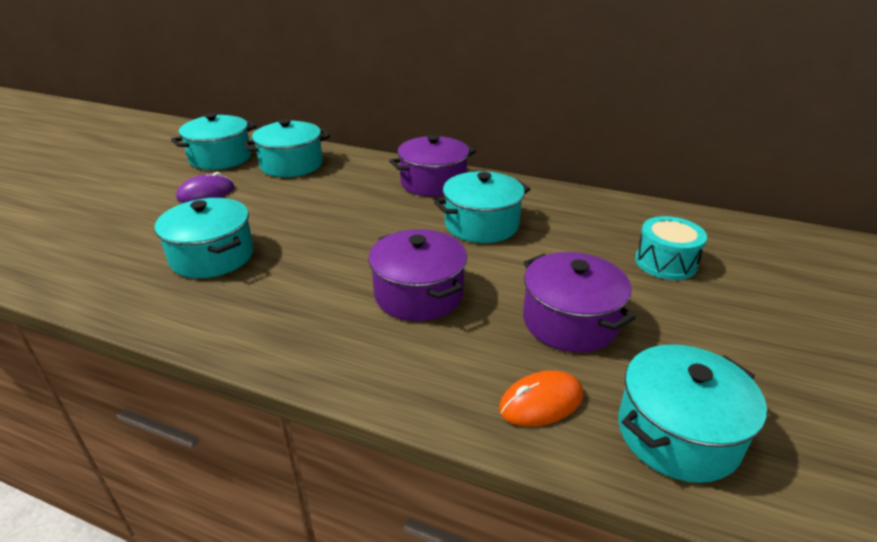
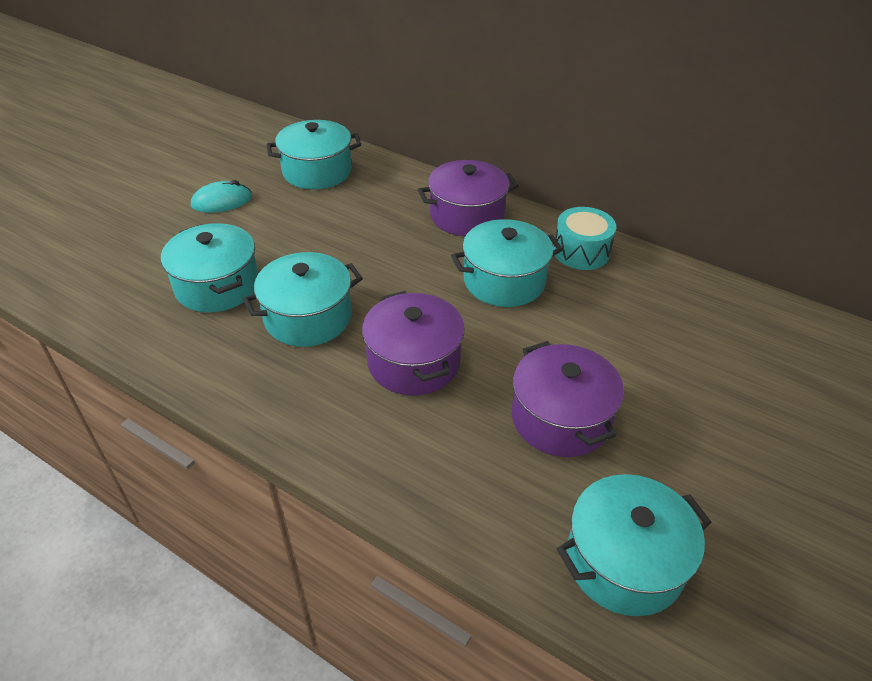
camera: 10 degrees right, 10 degrees up
(206, 193) = (222, 201): purple mouse -> turquoise mouse
(220, 158) = (243, 153): turquoise pot -> turquoise pot (308, 317)
(541, 402) = (500, 505): orange mouse -> none
(665, 262) = (693, 359): turquoise drum -> turquoise drum (581, 252)

